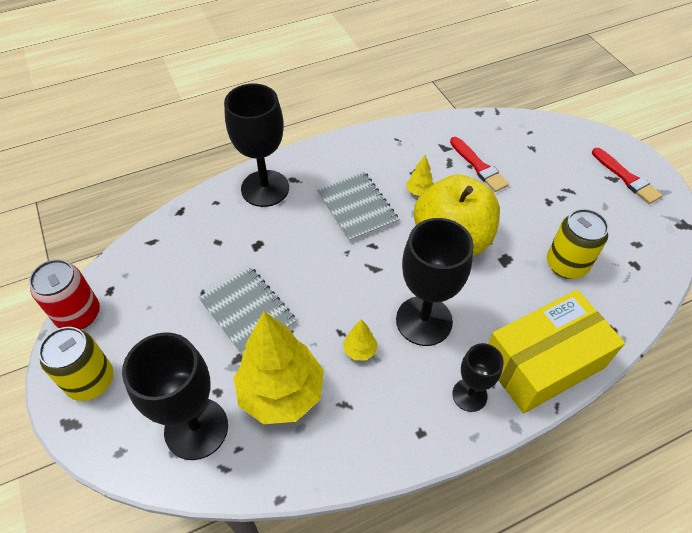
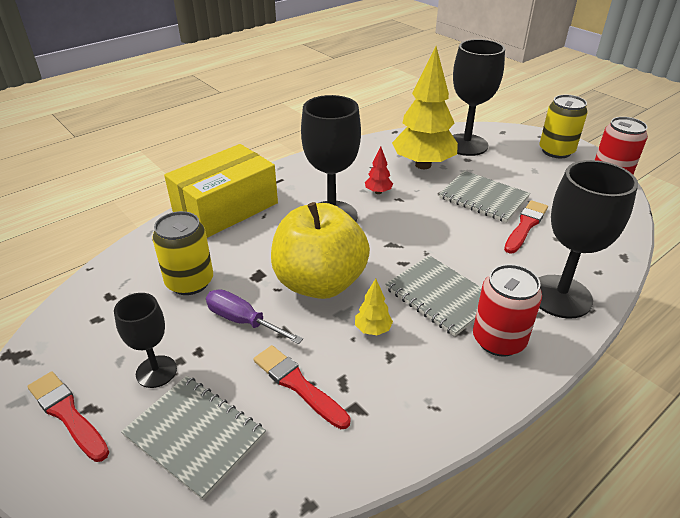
camera: 165 degrees right, 15 degrees down
(234, 263) = (525, 225): none -> red brush
(334, 167) = (498, 340): none -> red can
(360, 350) = (378, 192): yellow tree -> red tree
(469, 395) = (285, 184): black goblet -> black goblet (156, 371)
(517, 218) = (243, 321): none -> purple screwdriver
(542, 152) = (195, 436): none -> grey notebook

